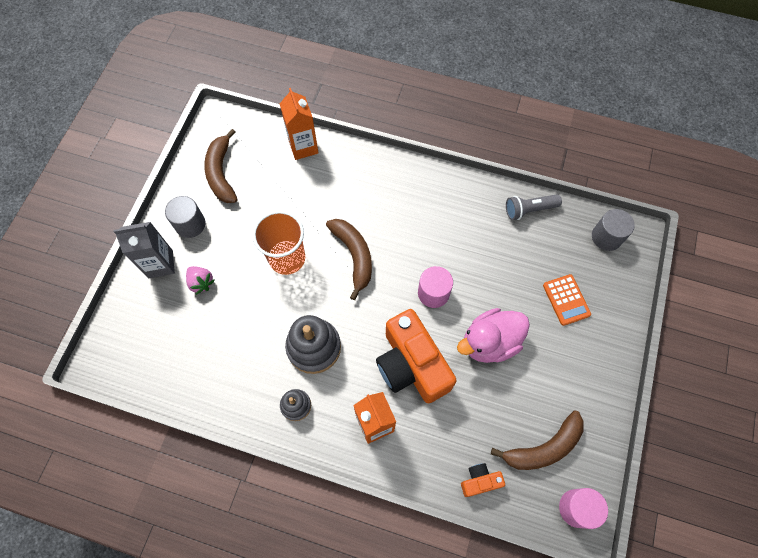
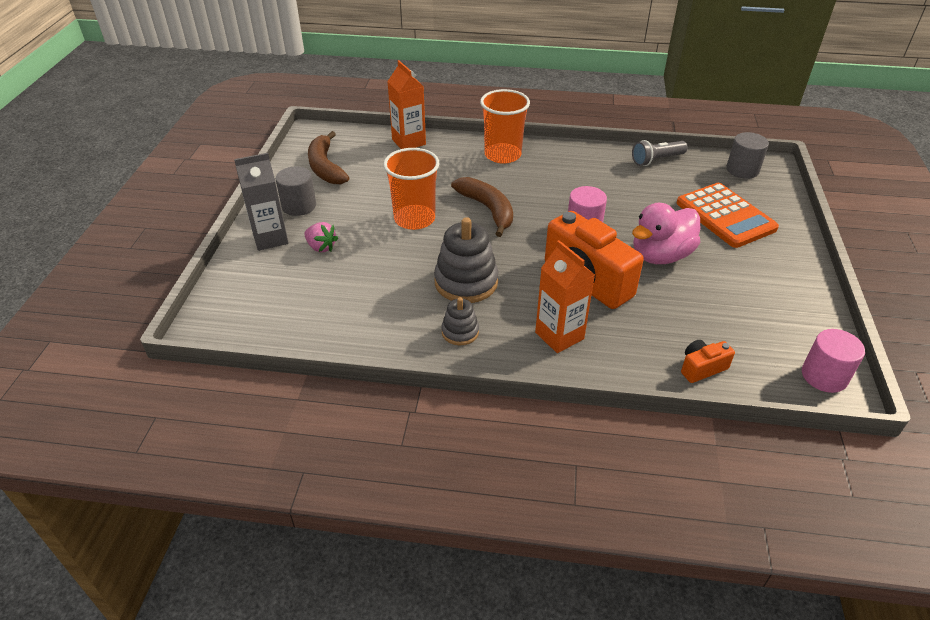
camera: 10 degrees left, 25 degrees down
(386, 180) = (502, 155): none -> orange cup
(543, 447) = (760, 330): brown banana -> none
(566, 300) = (725, 216): orange calculator -> orange calculator, size x1.69

